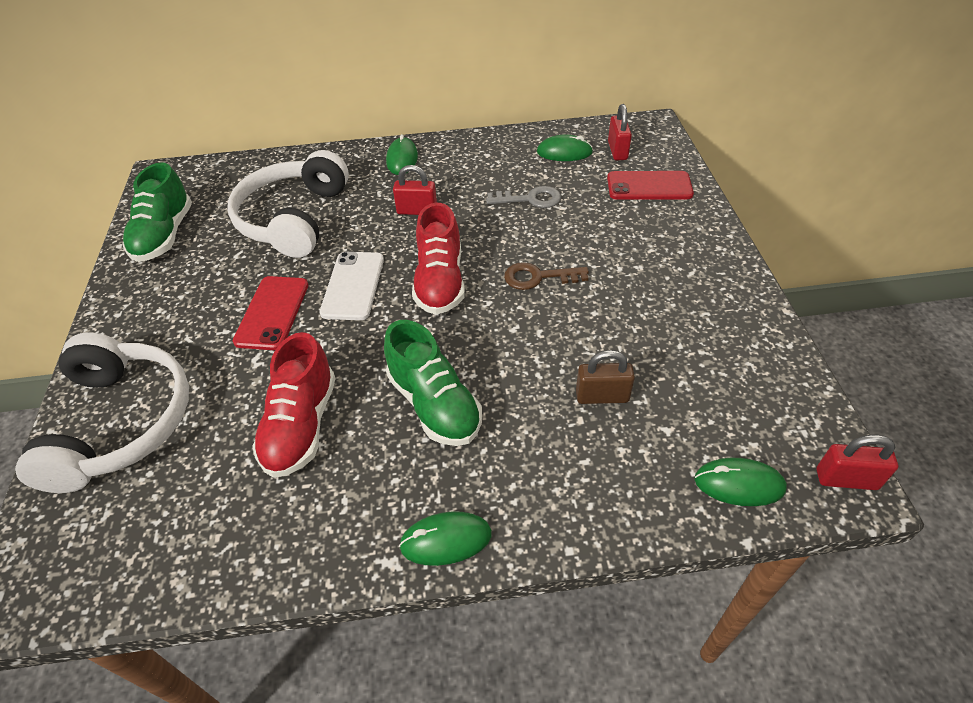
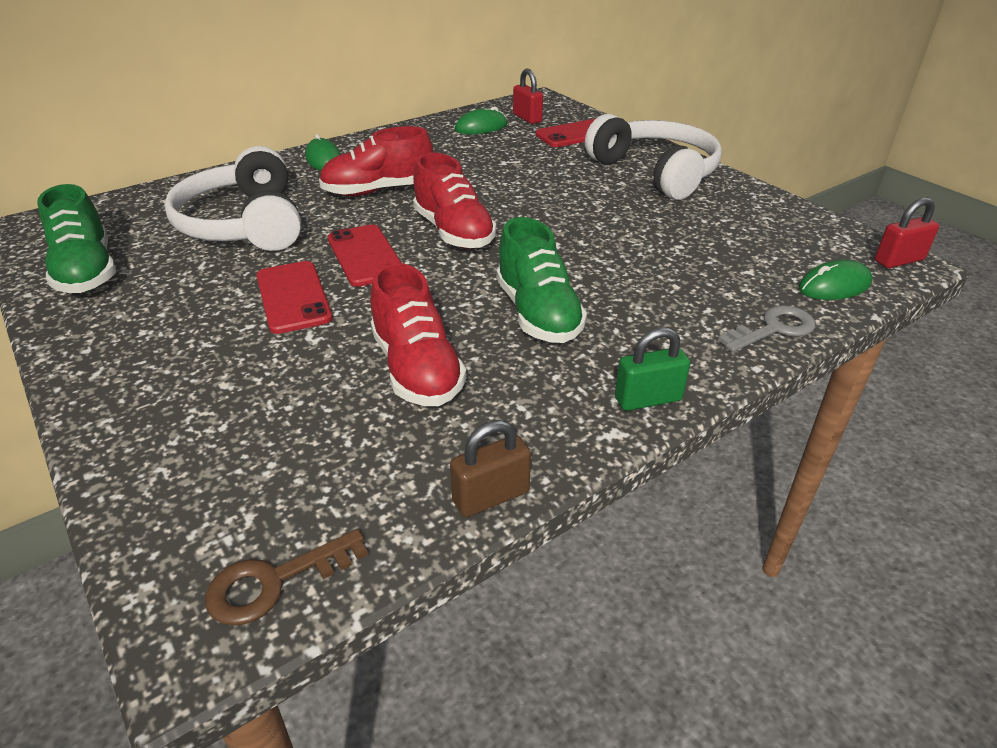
camera: 30 degrees left, 10 degrees down
(121, 422) = (189, 435): white headphones -> white headphones (656, 172)
(353, 285) = (365, 256): white phone -> red phone
(417, 211) = (378, 191): red padlock -> red shoe
(434, 404) = (538, 313): green shoe -> green shoe turned 45 degrees clockwise
(446, 540) = (648, 399): green mouse -> green padlock
(530, 199) = (482, 161): grey key -> grey key (773, 329)
(538, 277) = (543, 208): brown key -> brown key (275, 581)
(602, 396) = (678, 266): brown padlock -> brown padlock (491, 496)

